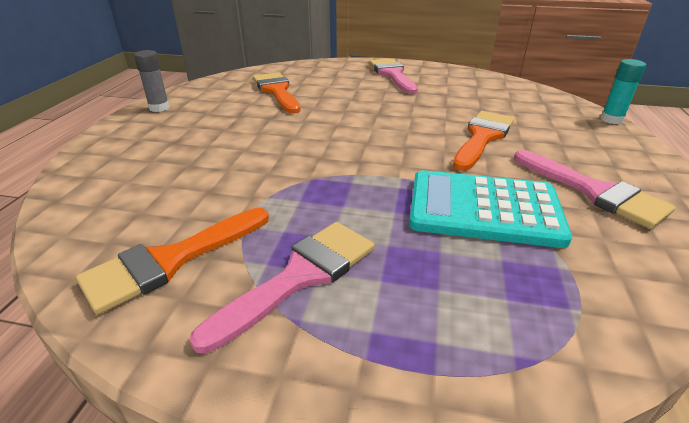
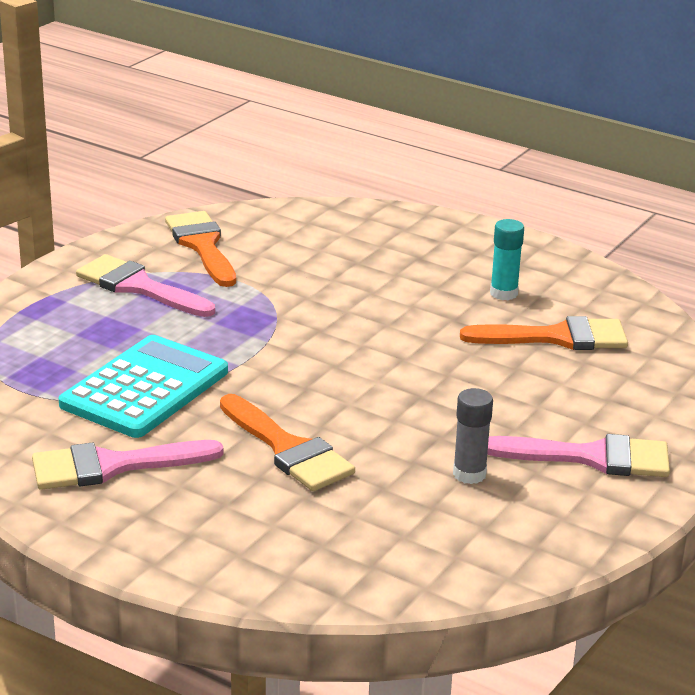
camera: 110 degrees right, 5 degrees down
(159, 108) = (533, 254): grey glue stick -> grey glue stick (469, 474)
(300, 277) = (139, 287): pink brush -> pink brush turned 150 degrees clockwise
(611, 120) = (257, 595): turquoise glue stick -> turquoise glue stick (503, 293)

